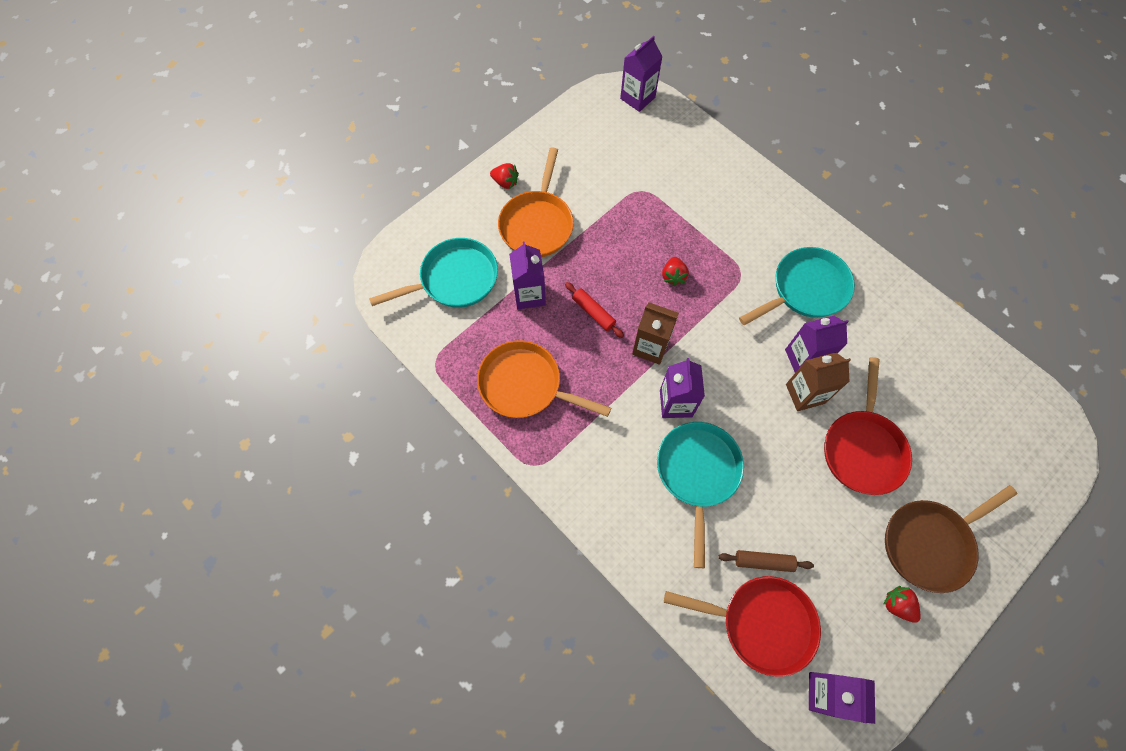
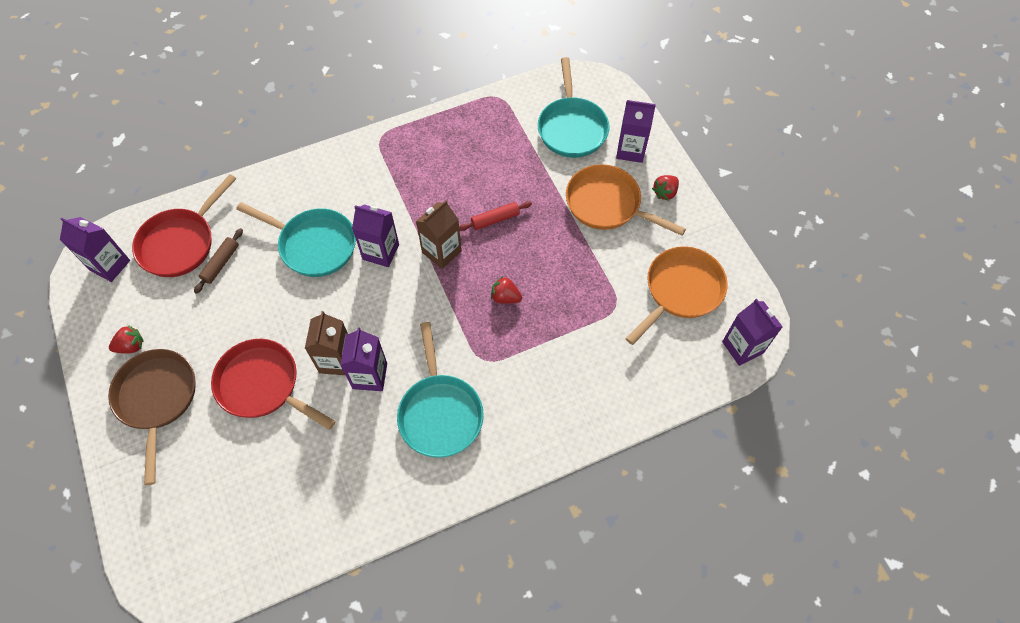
camera: 110 degrees right, 5 degrees down
(525, 385) = (450, 150): orange pan -> orange pan (680, 291)
(529, 295) = (534, 177): purple carton -> purple carton (630, 150)

